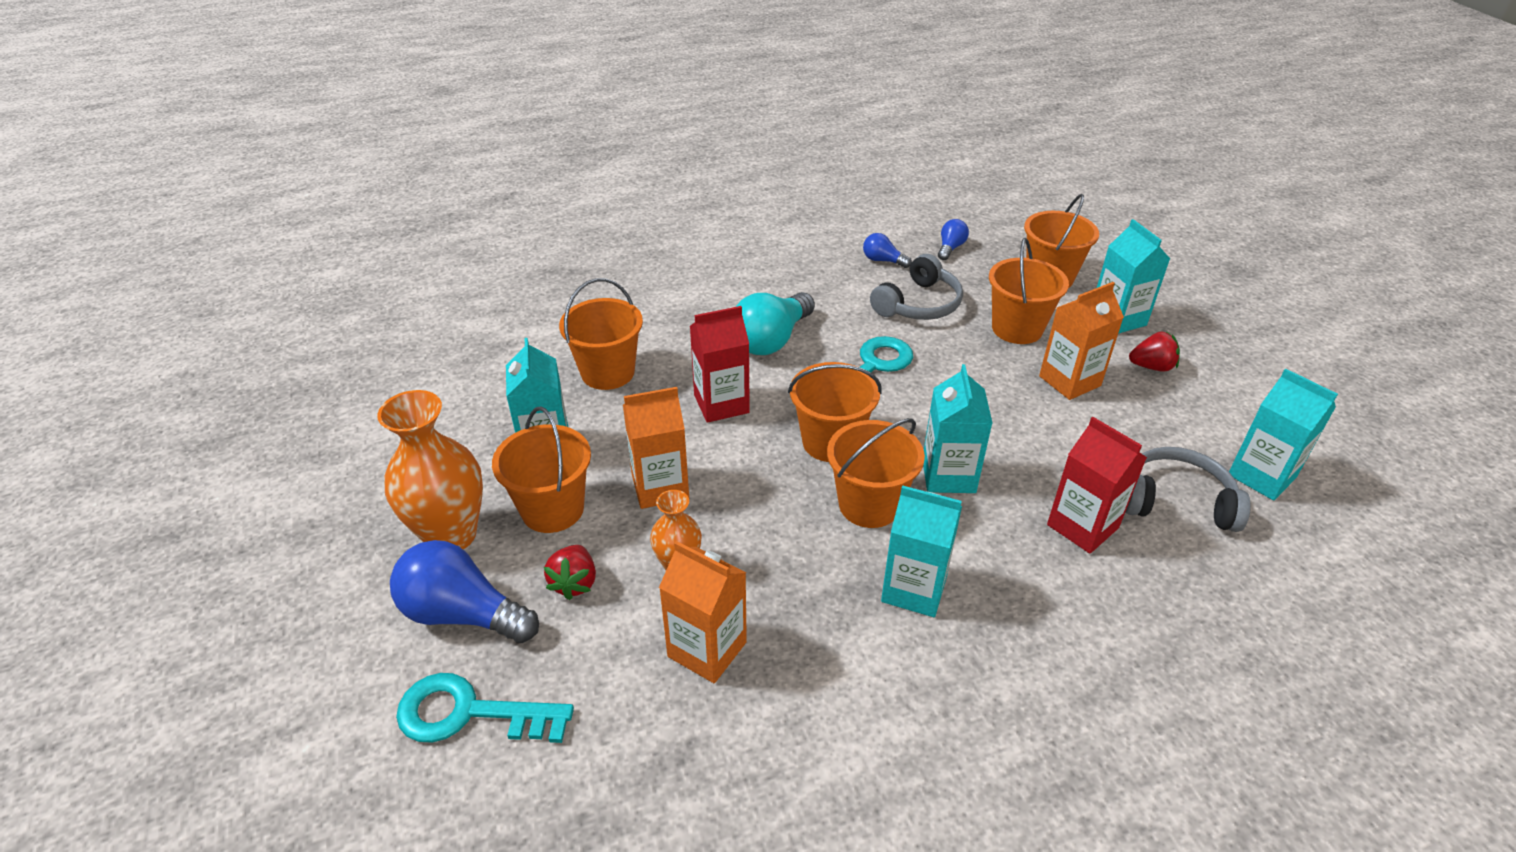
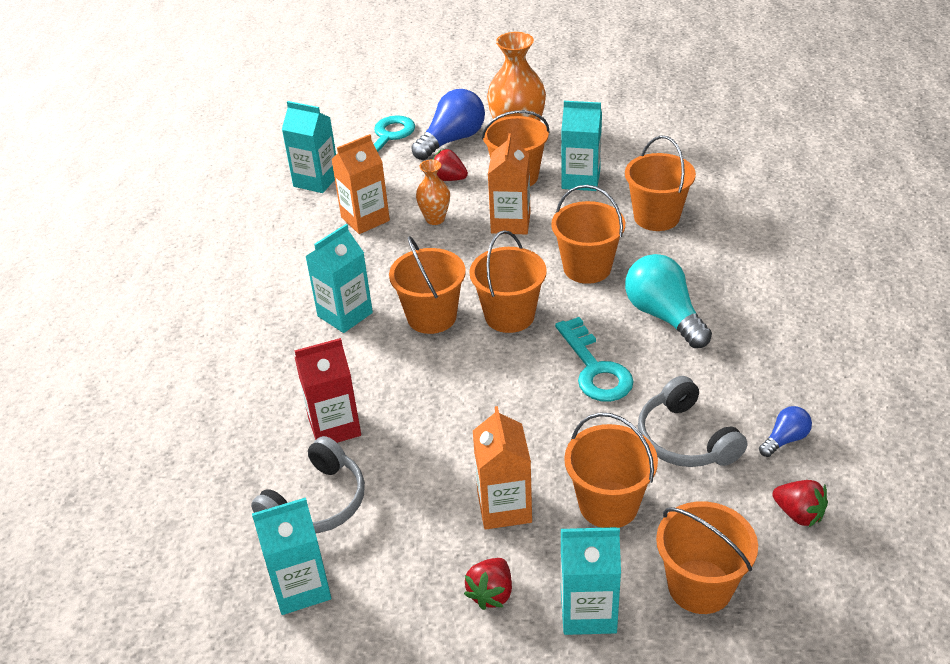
camera: 115 degrees right, 0 degrees up
(721, 404) = (587, 268): red carton -> orange bucket
(948, 475) = (434, 370): turquoise carton -> turquoise carton (316, 180)
(950, 248) = (798, 514): blue light bulb -> red strawberry

